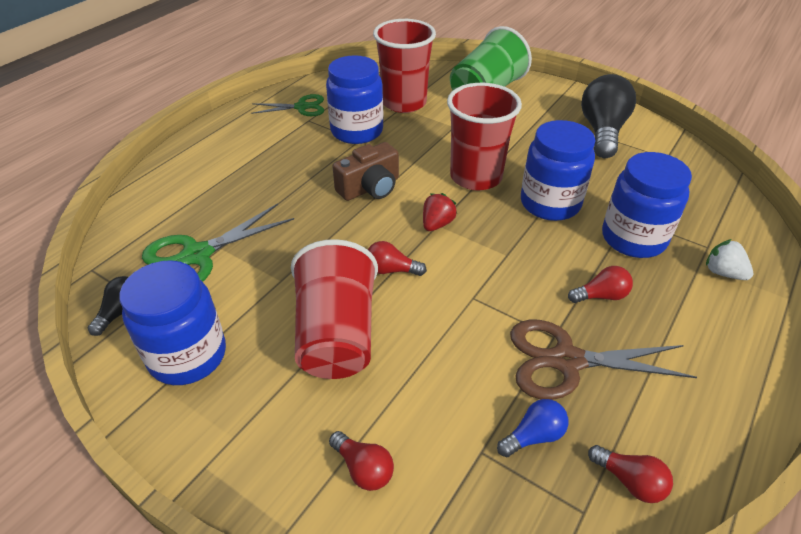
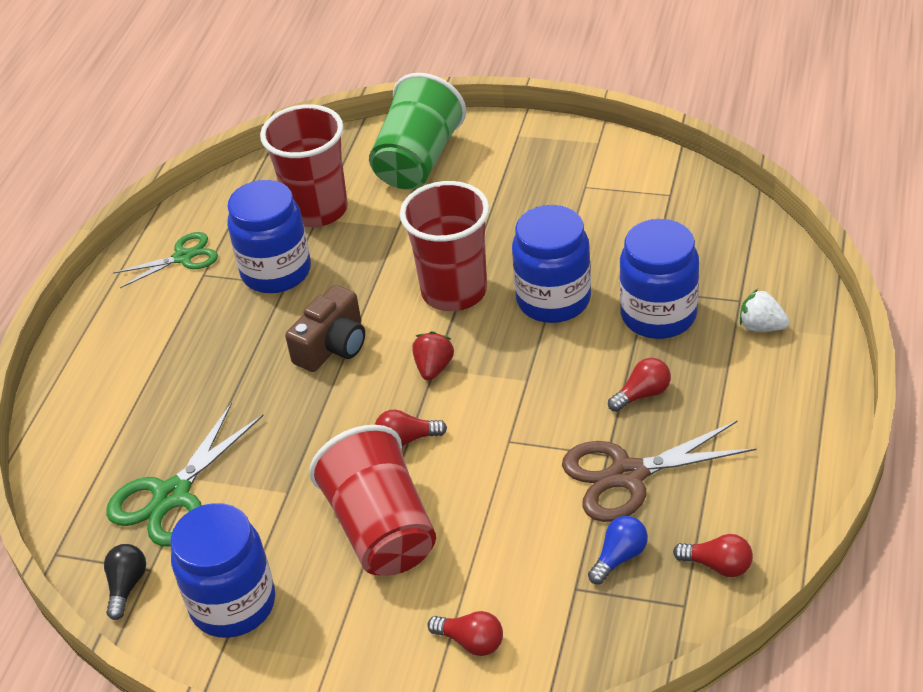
camera: 15 degrees left, 0 degrees up
(602, 131) = (584, 179): black light bulb -> none

